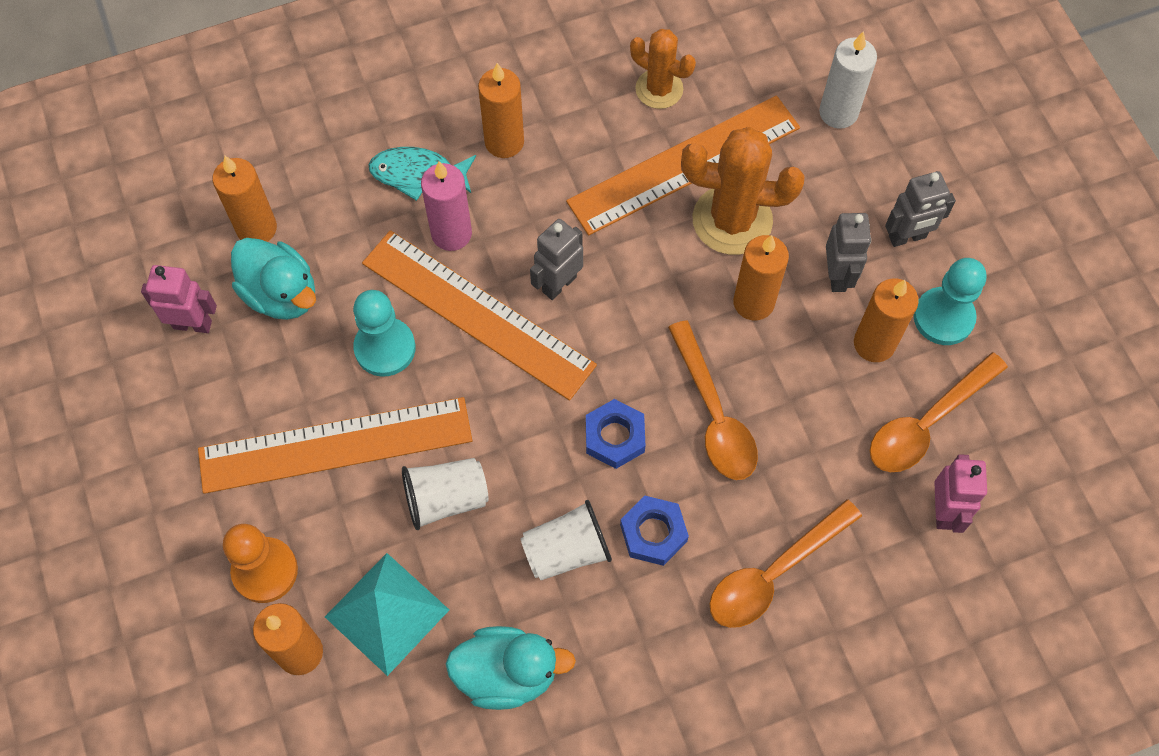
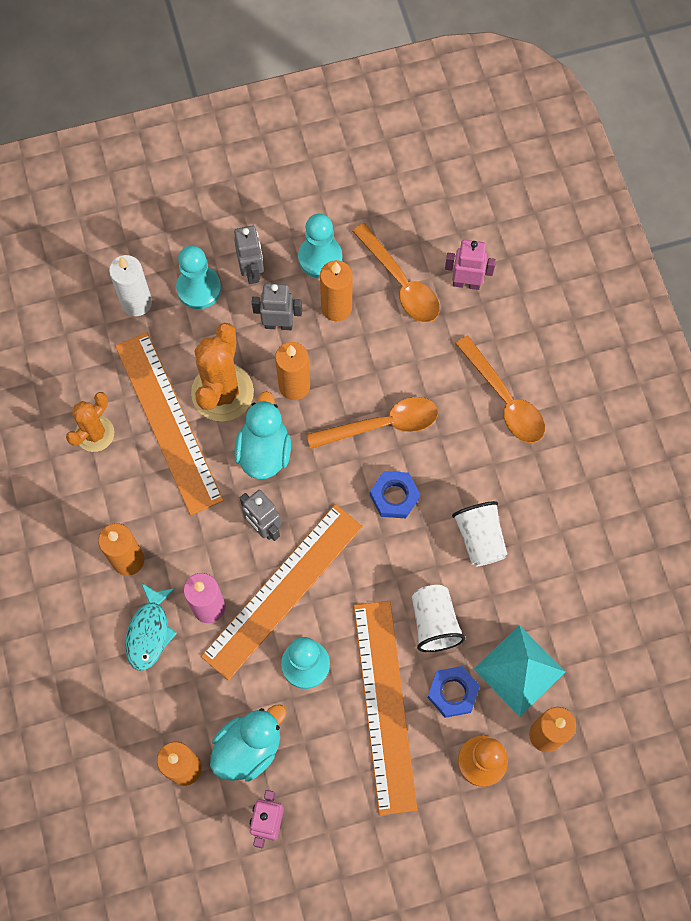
camera: 85 degrees left, 5 degrees up
(507, 674) = (567, 586): turquoise duck -> turquoise duck (264, 451)
(653, 533) = (470, 477): blue nut -> blue nut (453, 693)
(870, 179) = (199, 288): none -> turquoise pawn

